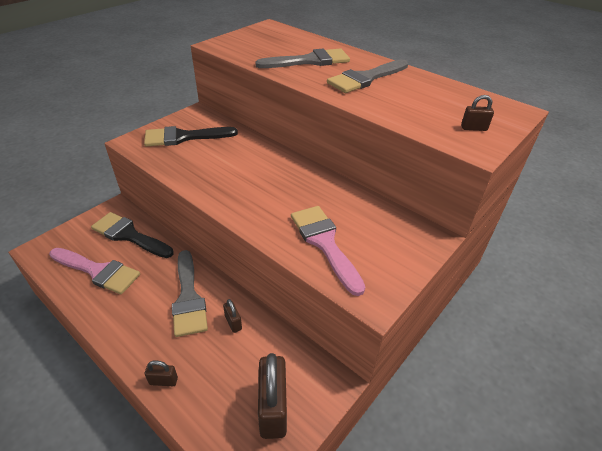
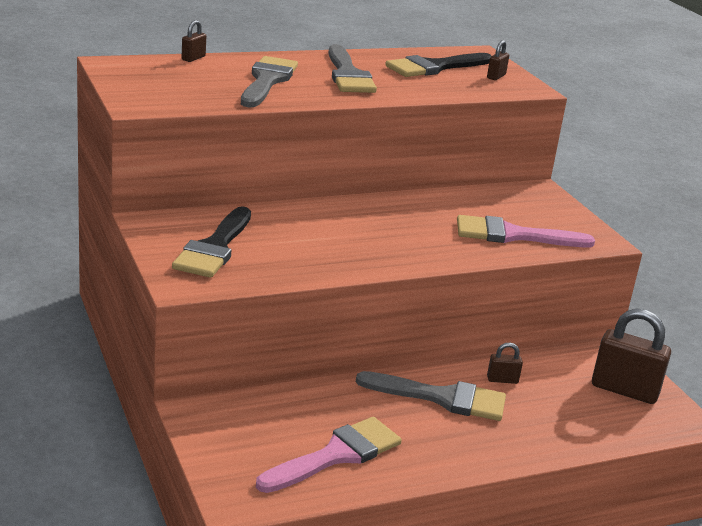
camera: 65 degrees left, 15 degrees down
(129, 235) = (277, 414): black brush -> black brush (434, 67)
(163, 381) = (557, 444): brown padlock -> brown padlock (193, 58)

